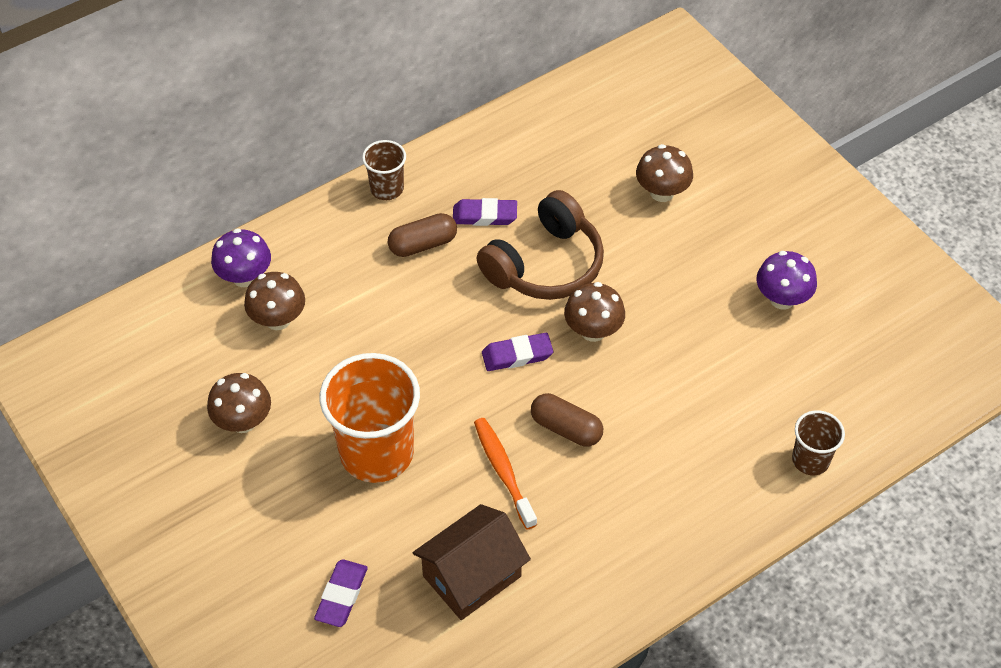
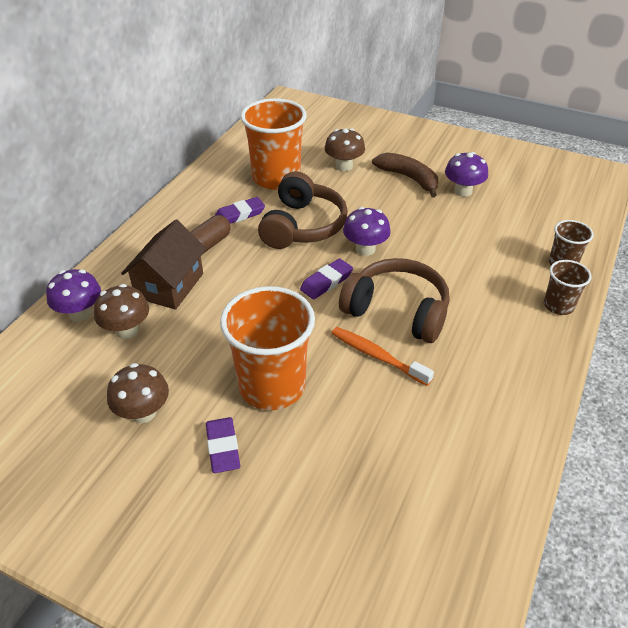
camera: 30 degrees left, 10 degrees down
(342, 595) = (323, 507): purple eraser -> purple eraser (223, 447)
(387, 189) = (158, 224): brown cup -> brown cup (558, 305)
(472, 576) = (414, 438): brown house -> brown house (169, 285)
(564, 176) = (276, 178): none -> orange cup
(566, 428) = (397, 311): brown capsule -> brown headphones
(593, 331) = (365, 249): brown mushroom -> purple mushroom
(729, 248) = (409, 178): none -> brown banana

